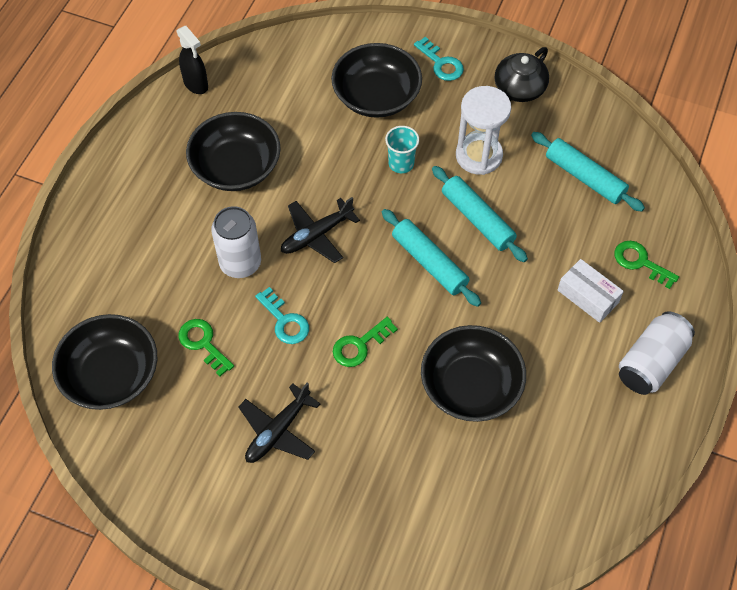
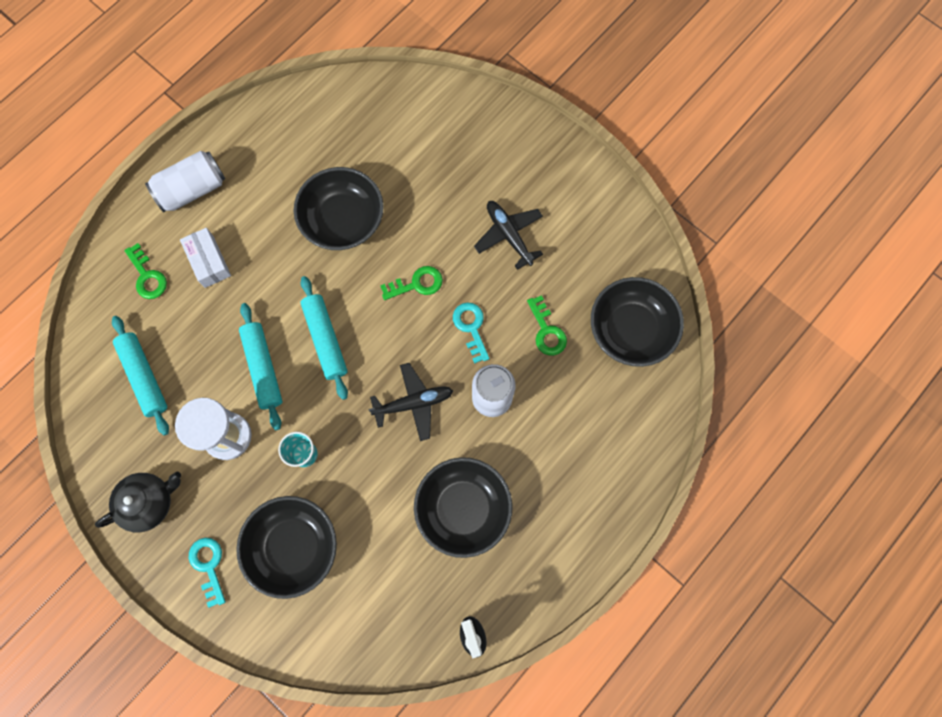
camera: 160 degrees left, 15 degrees up
(278, 431) = (508, 235): black plane -> black plane turned 90 degrees counterclockwise

